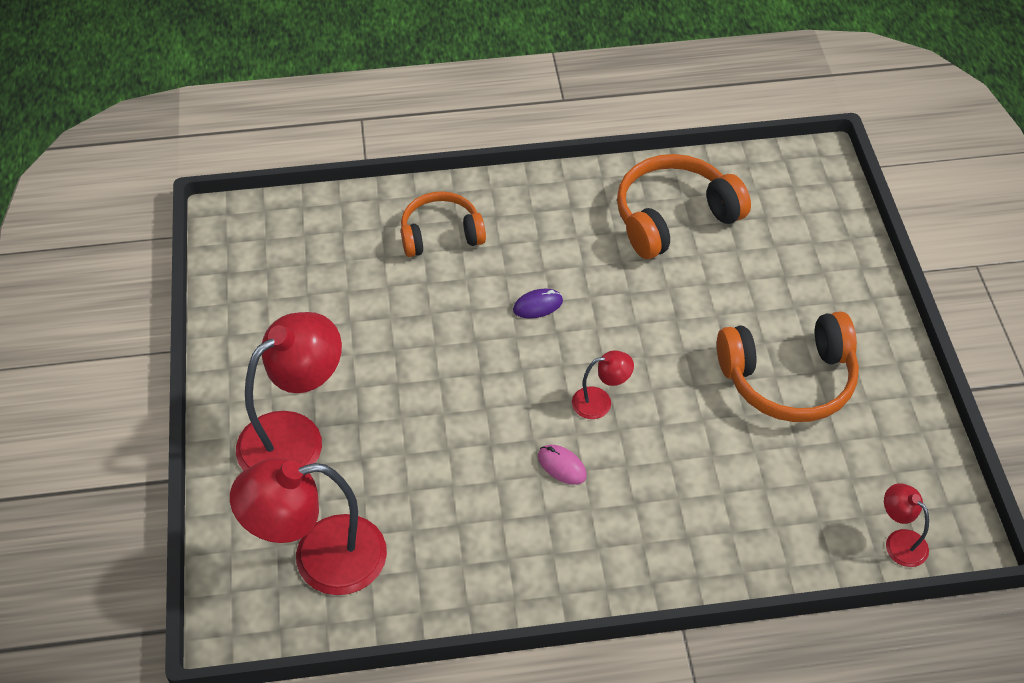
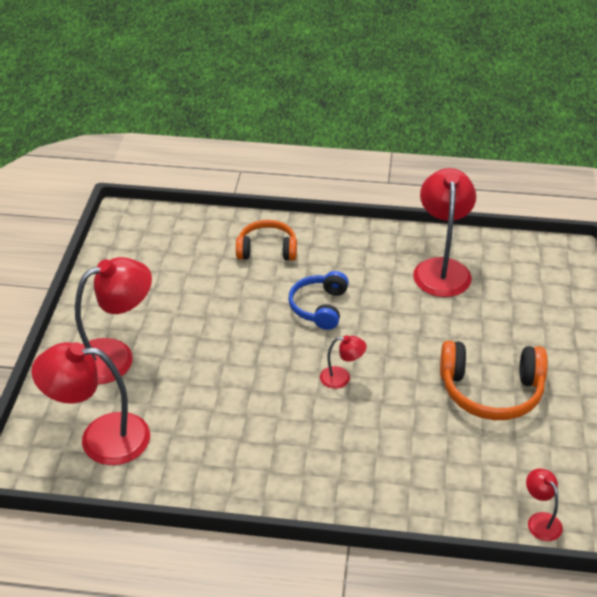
camera: 15 degrees right, 10 degrees down
(538, 305) = (319, 307): purple mouse -> blue headphones
(562, 466) = (297, 414): pink mouse -> none
(674, 217) = (441, 269): orange headphones -> red lamp

